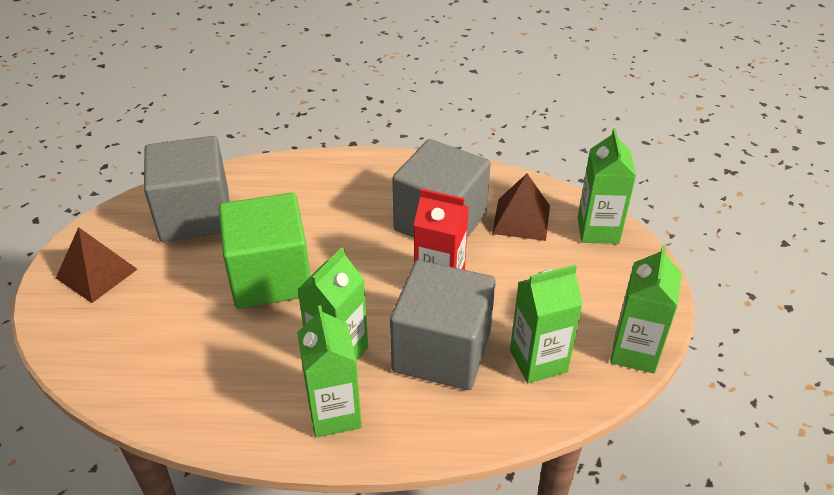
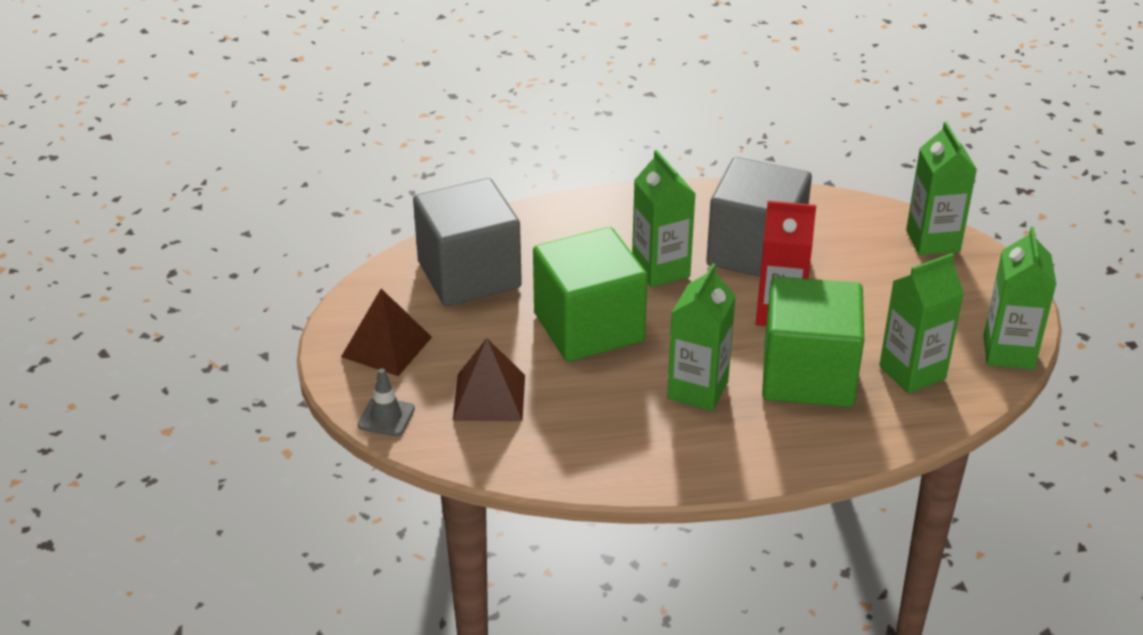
camera: 10 degrees left, 5 degrees down
(62, 342) = (386, 417): none -> grey traffic cone
(334, 413) = (719, 445): green carton -> green carton (660, 270)
(442, 351) = (808, 375): grey cube -> green cube
(521, 219) = (845, 239): brown pyramid -> brown pyramid (489, 397)

